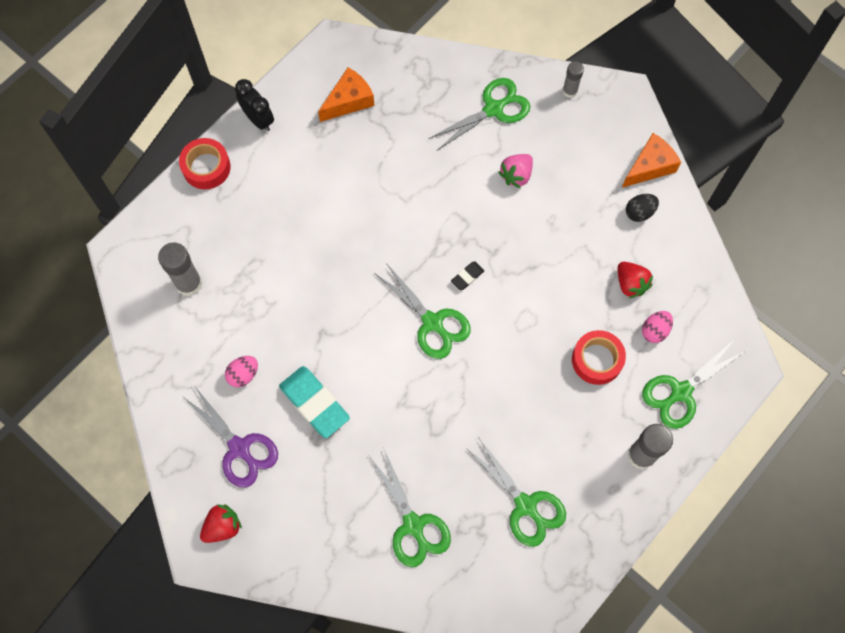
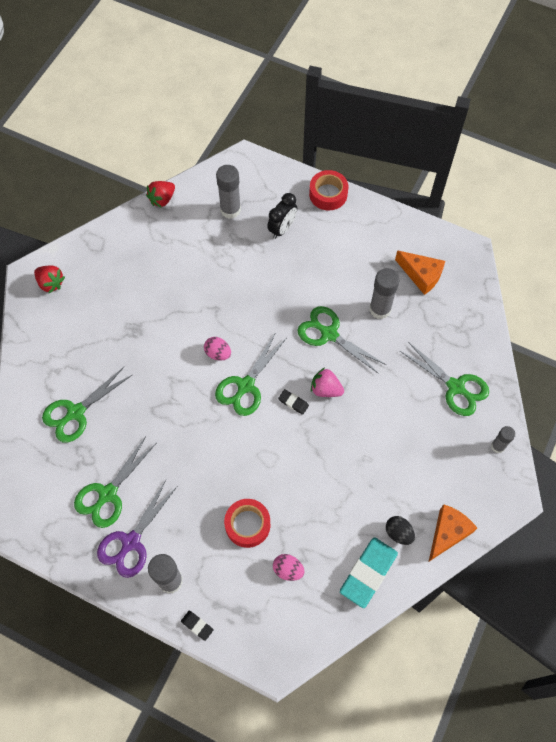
camera: 75 degrees right, 5 degrees down
(239, 448) = (111, 278): purple scissors -> purple scissors (131, 542)
(243, 374) = (168, 265): pink egg -> pink egg (218, 353)
(258, 119) = (381, 217): black clock -> black clock (282, 229)
(314, 403) = (157, 318): turquoise eraser -> turquoise eraser (368, 573)
(378, 155) = (380, 309): none -> grey glue stick
(516, 175) = (399, 420): pink strawberry -> pink strawberry (325, 389)
(630, 284) = (326, 539): red strawberry -> red strawberry (162, 199)
(650, 166) = (447, 533): orange cheese -> orange cheese turned 90 degrees counterclockwise
(681, 392) = (236, 604): green scissors -> green scissors (329, 334)
(695, 437) = (197, 625): none -> black eraser

